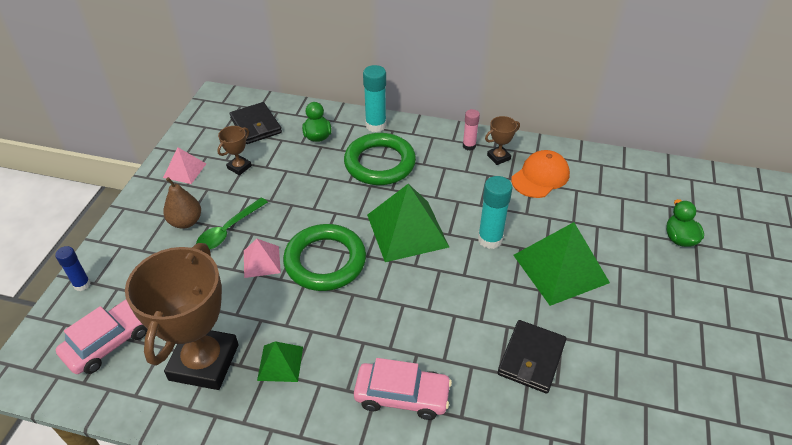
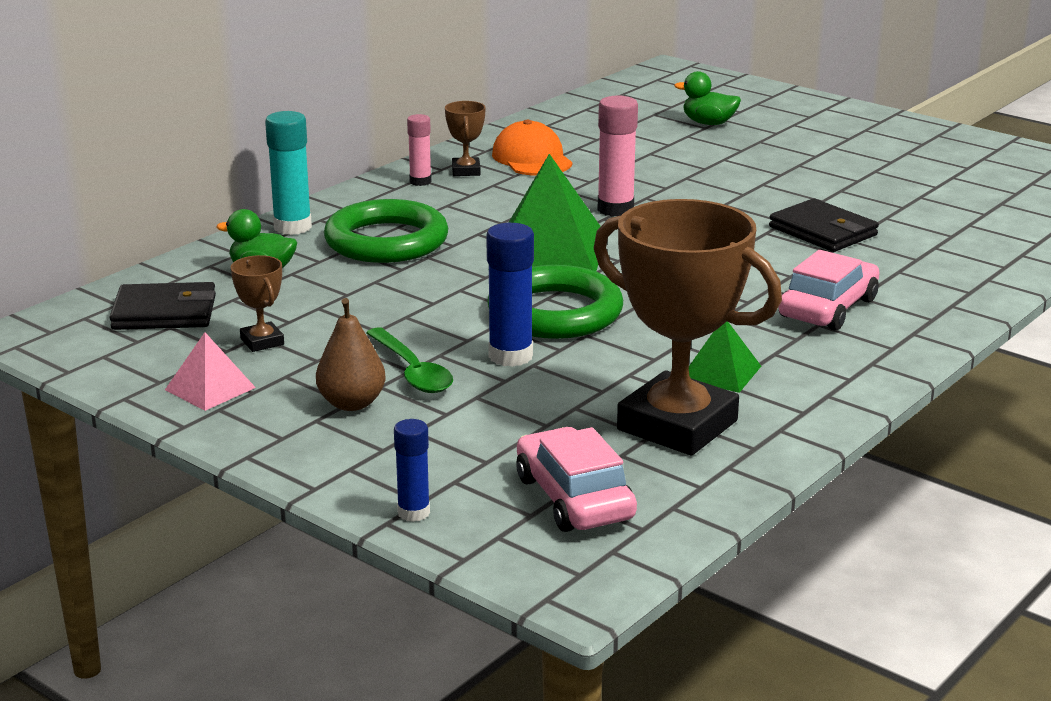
camera: 65 degrees left, 20 degrees down
(262, 261) = (510, 356): pink pyramid -> blue glue stick
(490, 239) = (615, 209): turquoise glue stick -> pink glue stick
(560, 268) = (700, 186): green pyramid -> none

